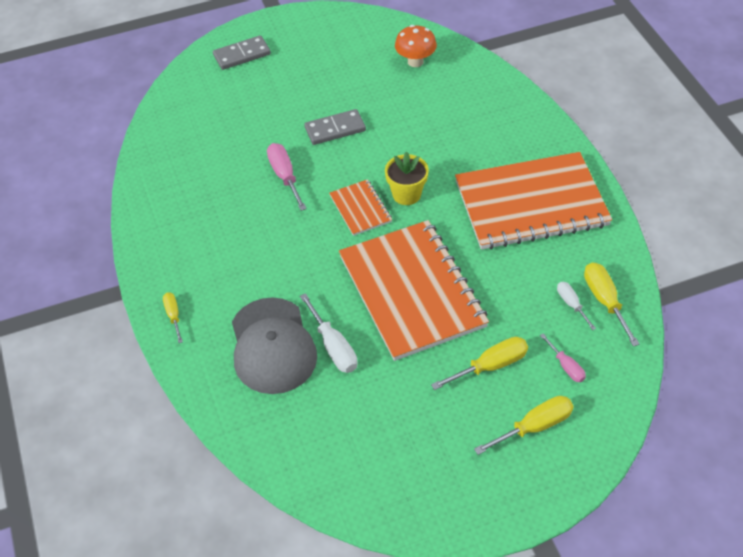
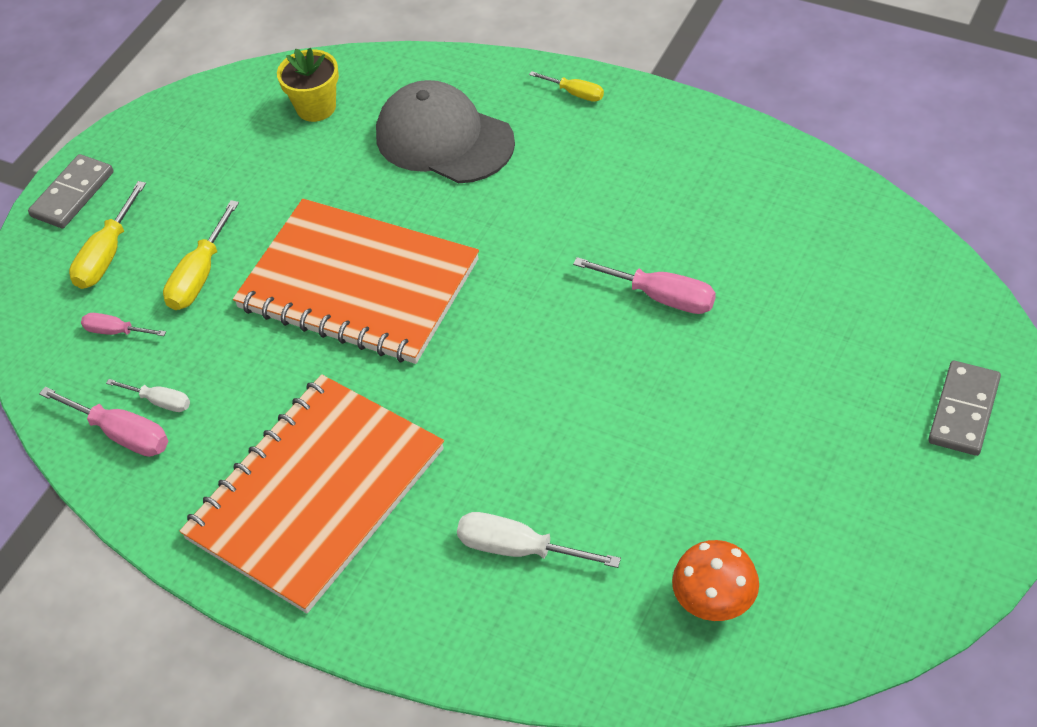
camera: 140 degrees right, 0 degrees up
(333, 347) = (382, 179): white screwdriver -> white screwdriver (518, 549)
(335, 129) = (683, 402): grey domino -> grey domino (72, 194)
(360, 209) = (522, 328): orange notebook -> none
(406, 194) = (487, 386): yellow flower pot -> yellow flower pot (316, 107)
(605, 301) = (122, 434): yellow screwdriver -> pink screwdriver

